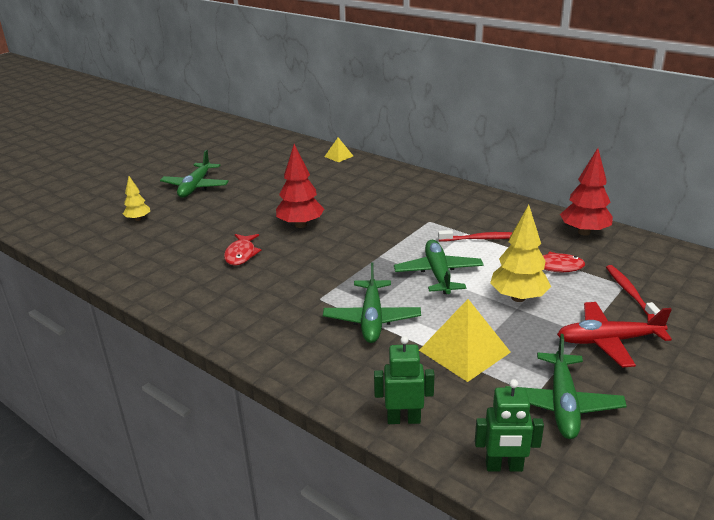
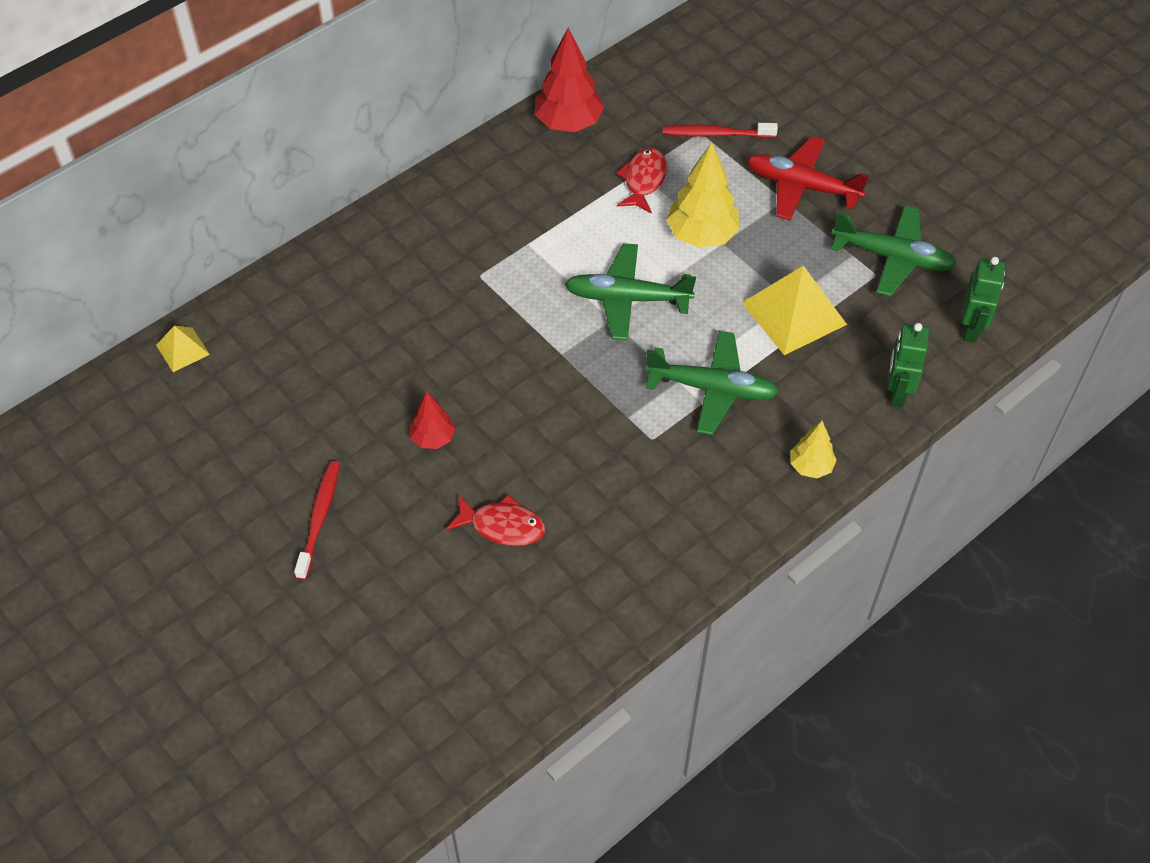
camera: 80 degrees left, 25 degrees up
(138, 219) = (320, 685): yellow tree -> yellow tree (810, 466)
(195, 187) = (217, 591): green plane -> none
(300, 225) = (433, 438): red tree -> red tree, size x0.57
(481, 239) = (550, 231): red toothbrush -> red toothbrush (319, 518)
(608, 341) = (801, 186): red plane -> red plane turned 105 degrees clockwise

